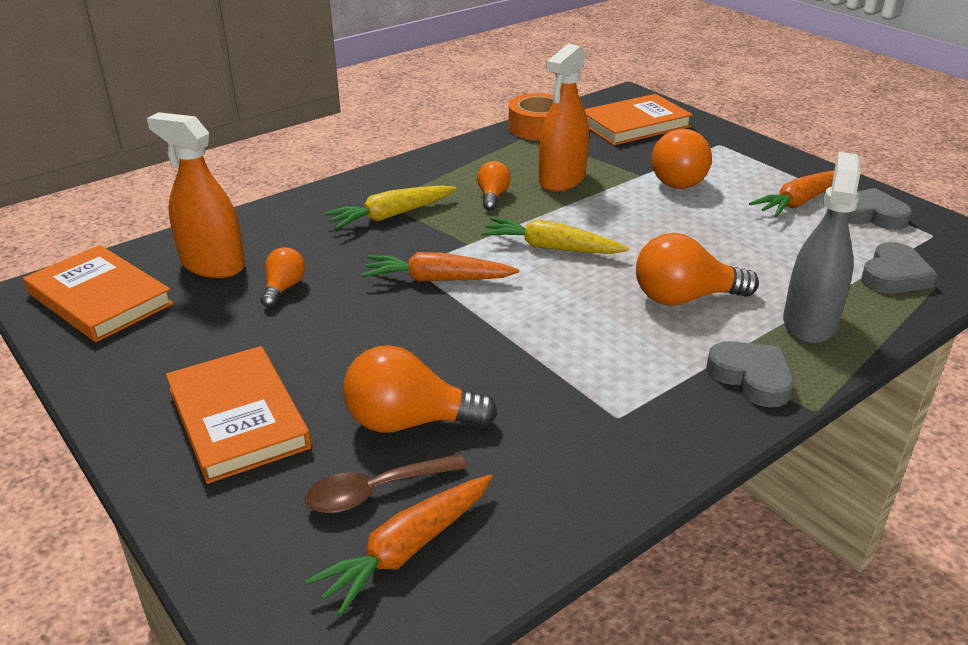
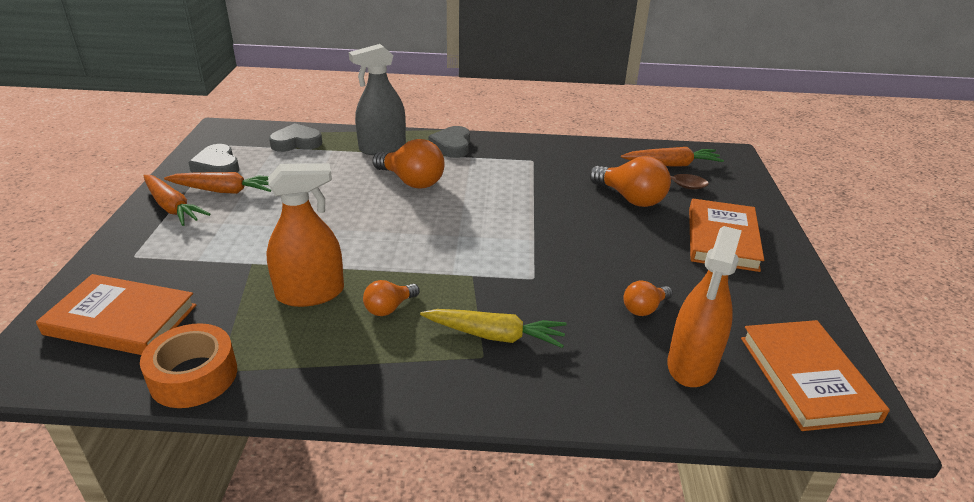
camera: 140 degrees left, 0 degrees up
(213, 265) = (691, 364): orange spray bottle -> orange spray bottle turned 45 degrees clockwise
(438, 279) = (529, 259): orange carrot -> orange carrot (172, 207)
(551, 248) = (425, 242): yellow carrot -> none
(677, 179) = (240, 245): orange light bulb -> none

